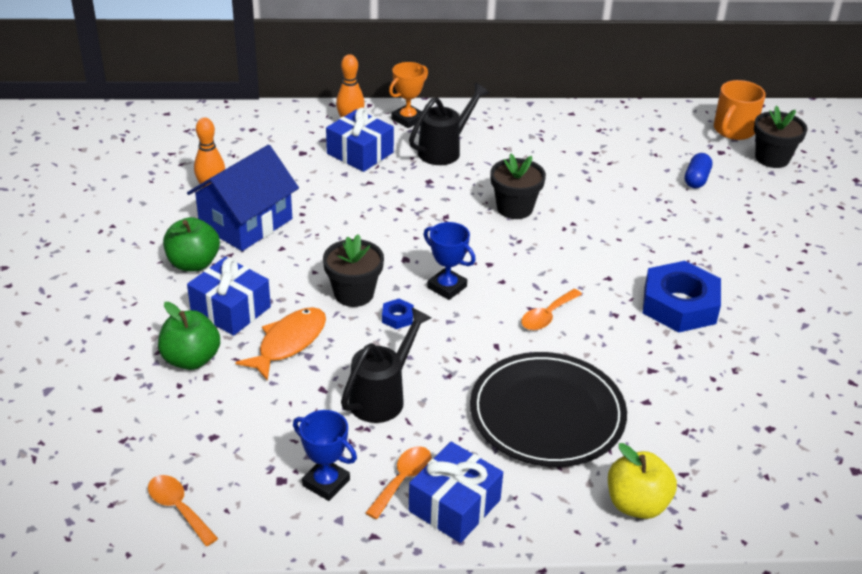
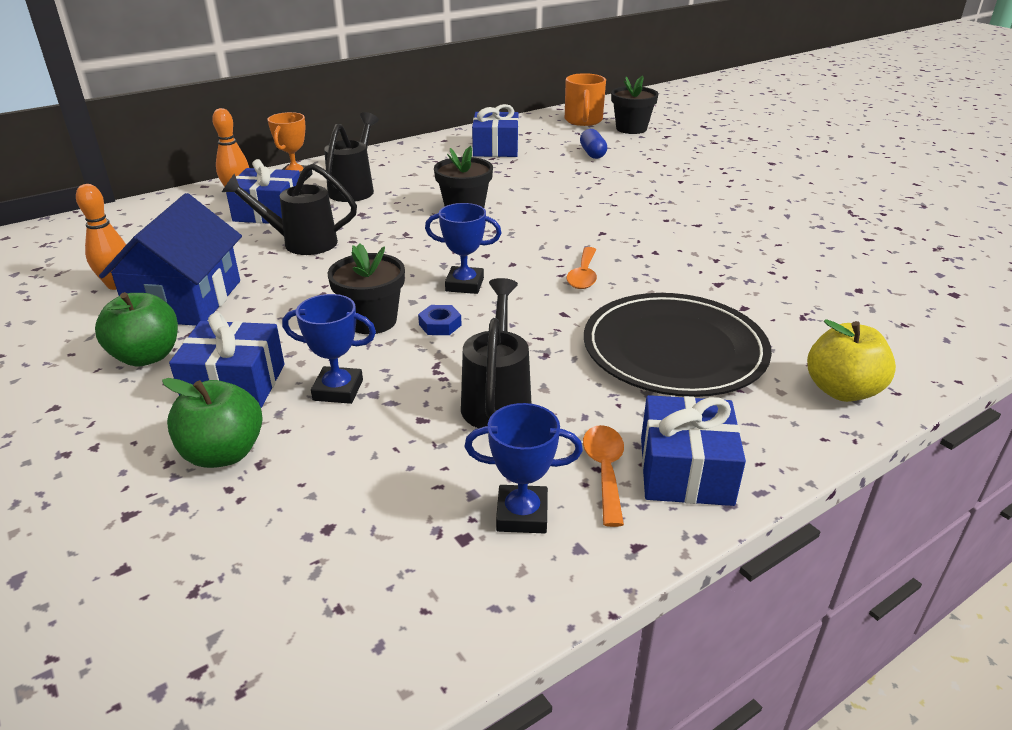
camera: 30 degrees left, 5 degrees down
(178, 508) = (353, 643): orange spoon -> none
(288, 343) = (338, 390): orange fish -> blue trophy
(360, 196) = (300, 243): none -> black watering can
(610, 141) = (496, 148): none -> blue gift
(679, 305) = (681, 232): blue nut -> none

